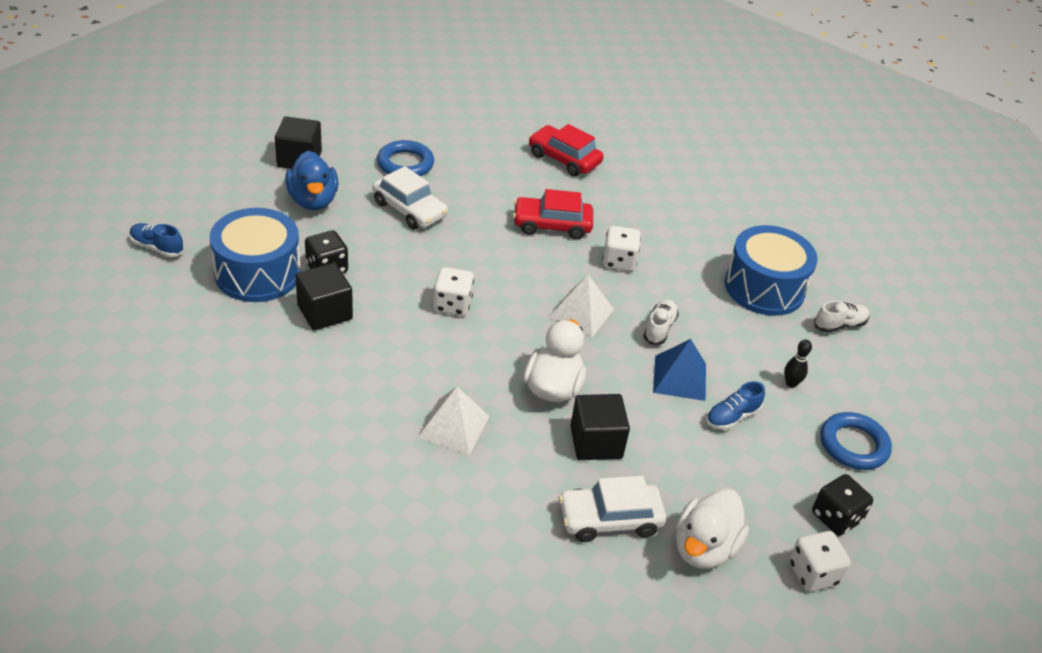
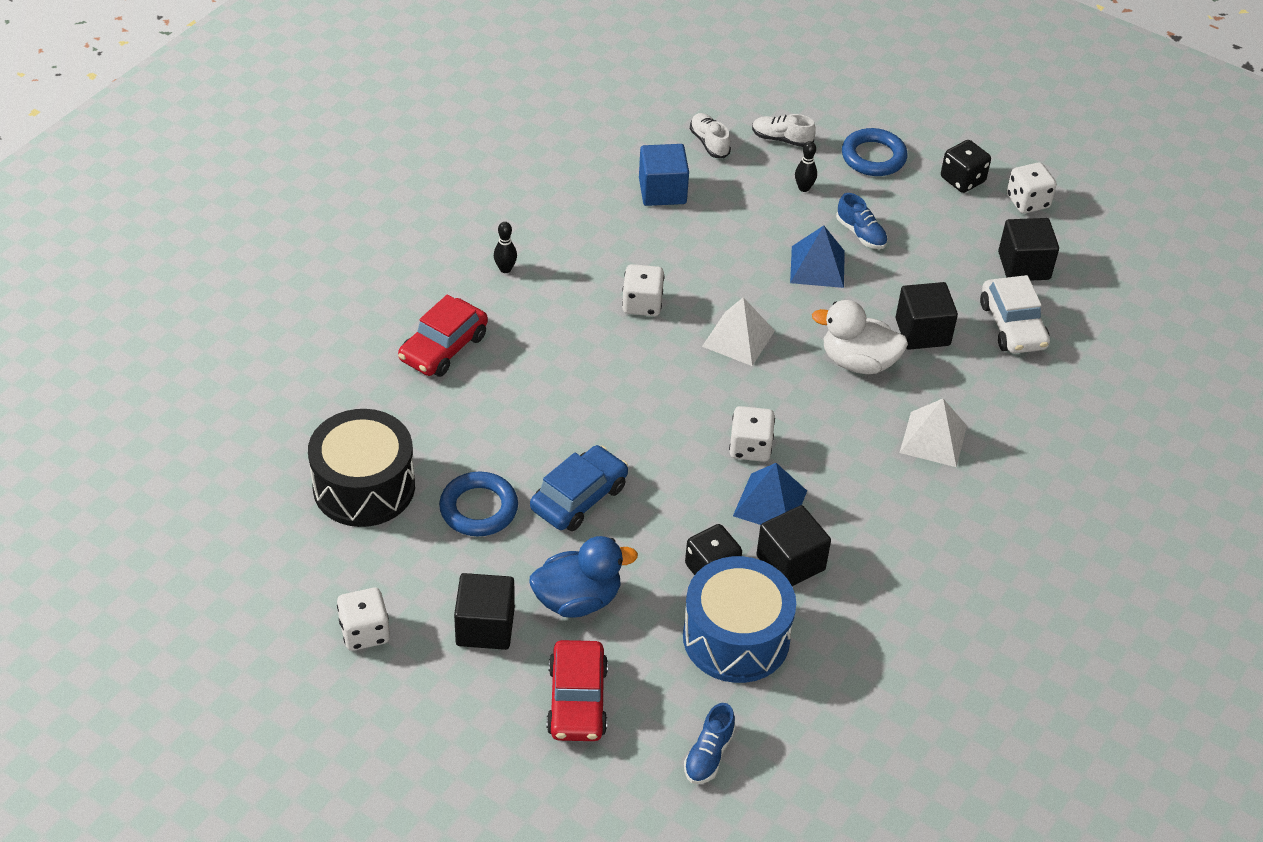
camera: 90 degrees left, 5 degrees up
(307, 113) = (364, 632): none -> white dice
(390, 308) = (770, 503): none -> blue pyramid
(409, 209) = (579, 497): white car -> blue car
(431, 119) = (364, 486): none -> black drum
(552, 225) = (586, 361): red car -> red car (577, 700)
(651, 193) = (505, 269): none -> black bowling pin
(659, 328) = (747, 277): white shoe -> white shoe (781, 139)
(704, 548) = (1024, 266): white duck -> black cube
(764, 288) = (662, 191): blue drum -> blue cube

